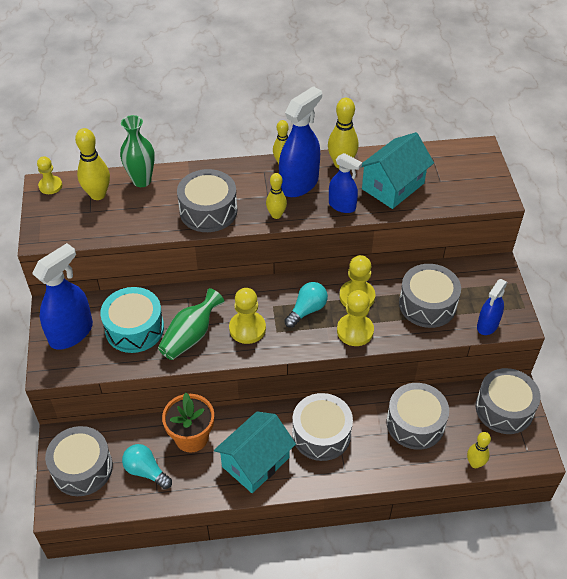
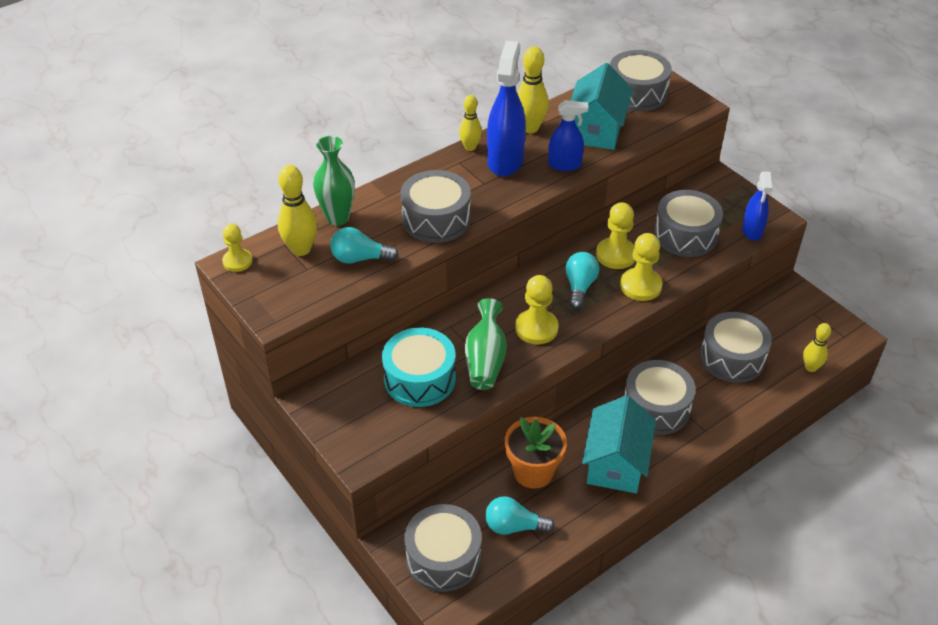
camera: 30 degrees left, 5 degrees down
(71, 333) = (354, 413): blue spray bottle -> none
(130, 219) = (360, 258): none -> turquoise light bulb
(276, 215) = (508, 197): yellow bowling pin -> none
(504, 408) = (796, 309): grey drum -> grey drum (637, 93)

